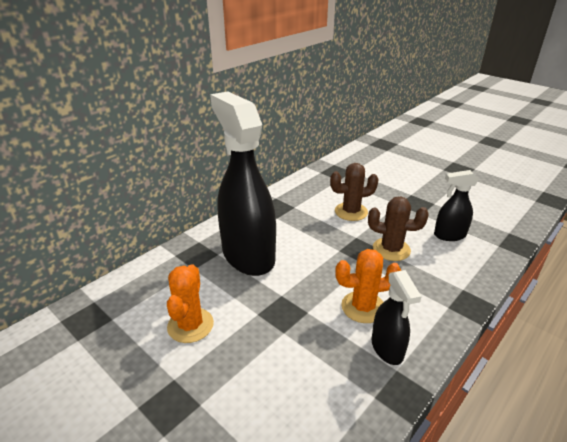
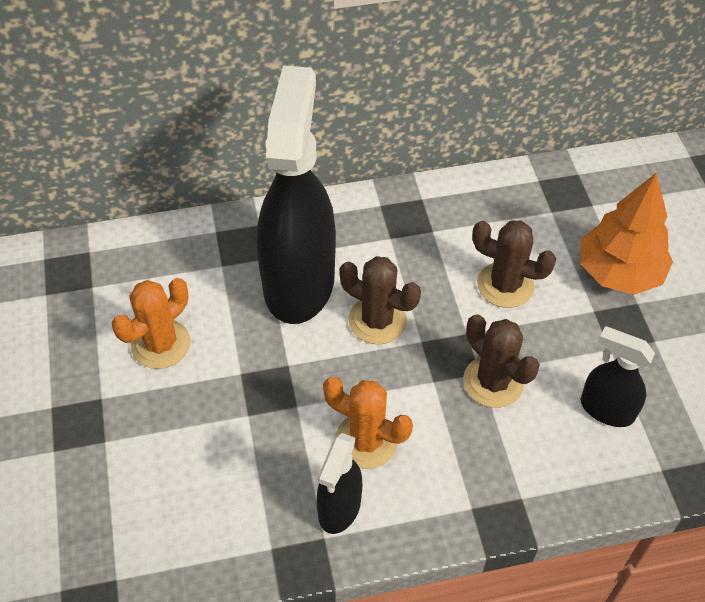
camera: 35 degrees right, 20 degrees up
(308, 252) = (377, 320): none -> brown cactus
(391, 187) = (619, 272): none -> orange tree

